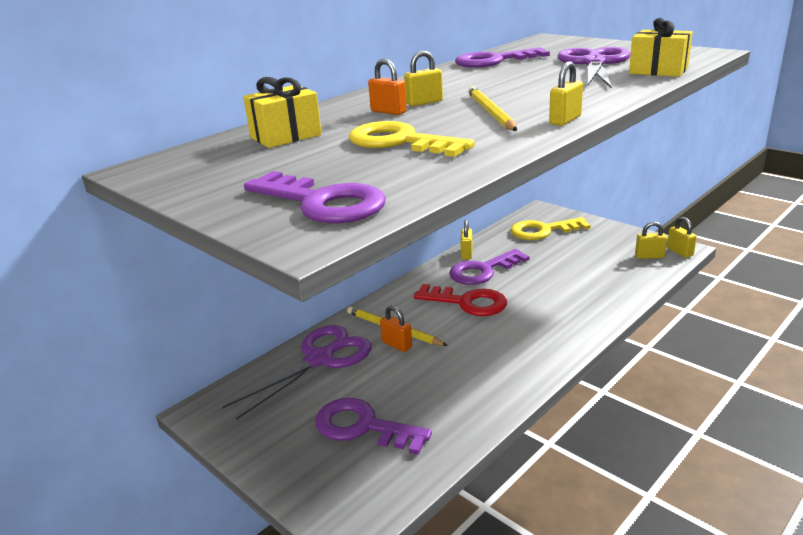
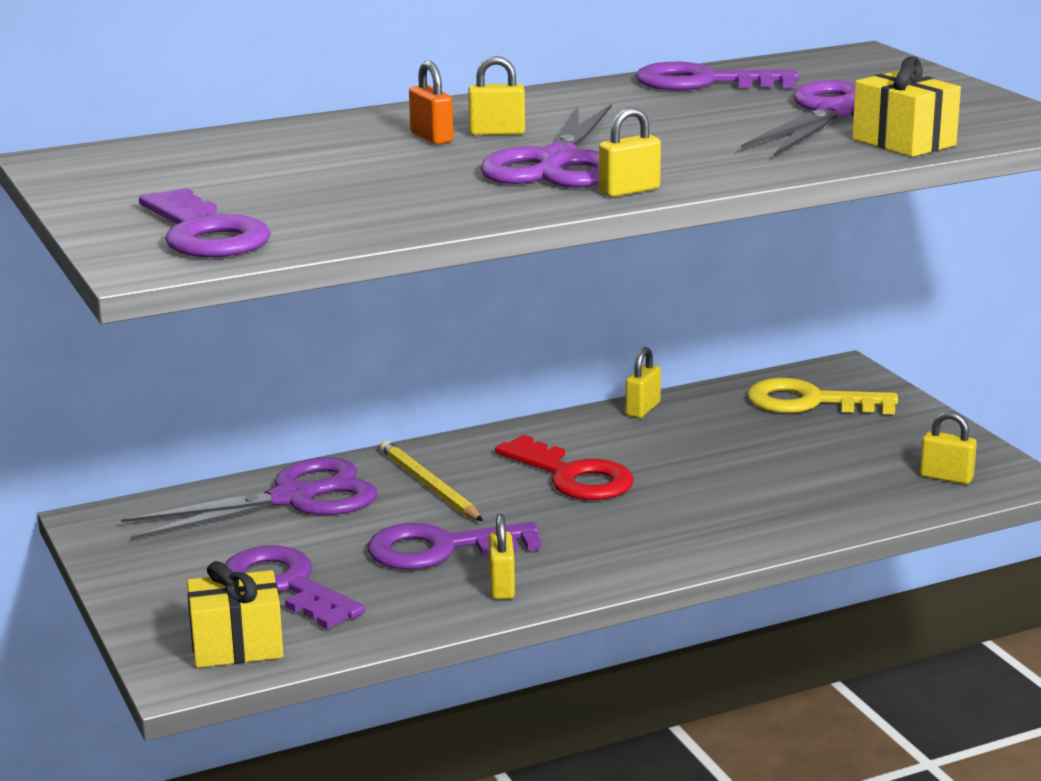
camera: 20 degrees right, 5 degrees down
(286, 136) = (263, 148): yellow gift -> yellow gift (237, 646)
(397, 345) = (415, 506): orange padlock -> none
(400, 142) = (385, 181): yellow key -> none
(483, 271) = (643, 439): purple key -> purple key (441, 549)
(490, 112) = (557, 162): yellow pencil -> purple scissors
(680, 252) = (1008, 482): yellow padlock -> yellow padlock (502, 587)

